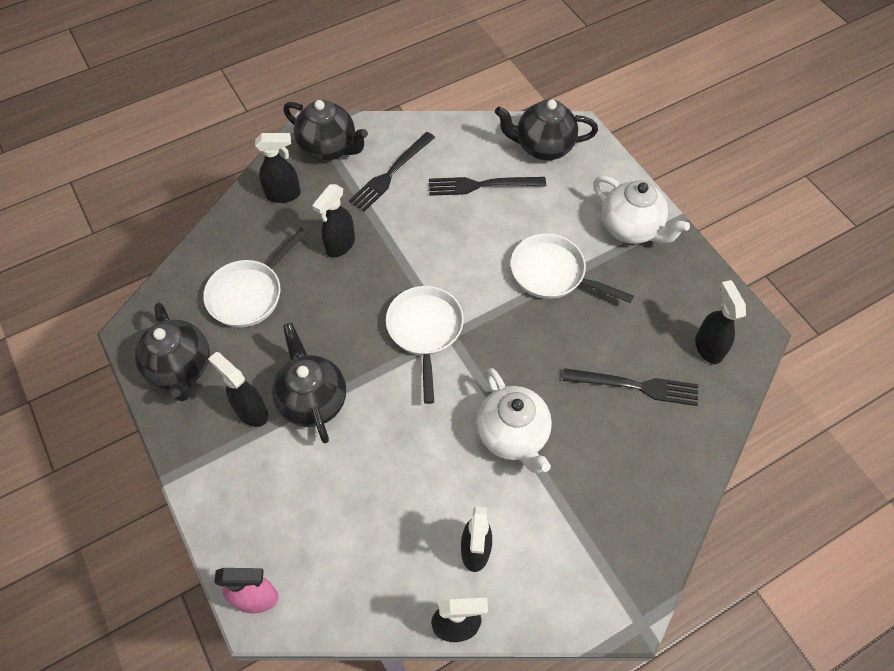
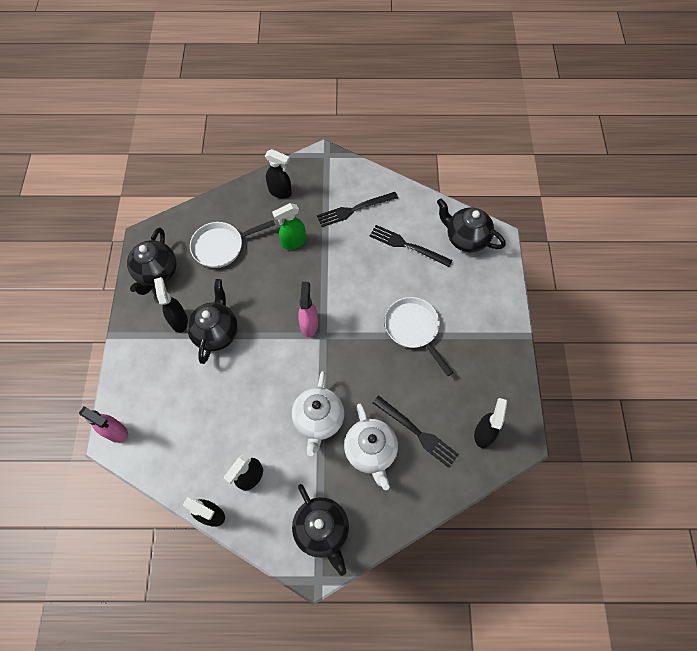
camera: 30 degrees right, 5 degrees up
(329, 148) = (326, 174): black teapot -> black teapot (322, 530)
(340, 245) = (293, 242): black spray bottle -> green spray bottle
(425, 331) = (309, 324): white pan -> pink spray bottle
(631, 228) = (487, 325): white teapot -> white teapot (370, 451)

